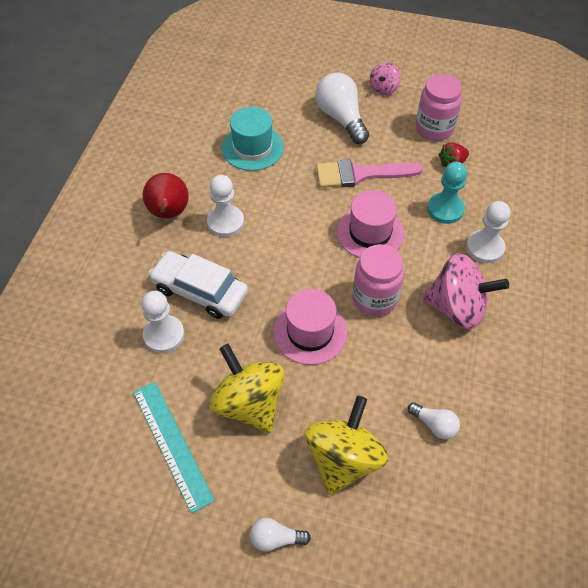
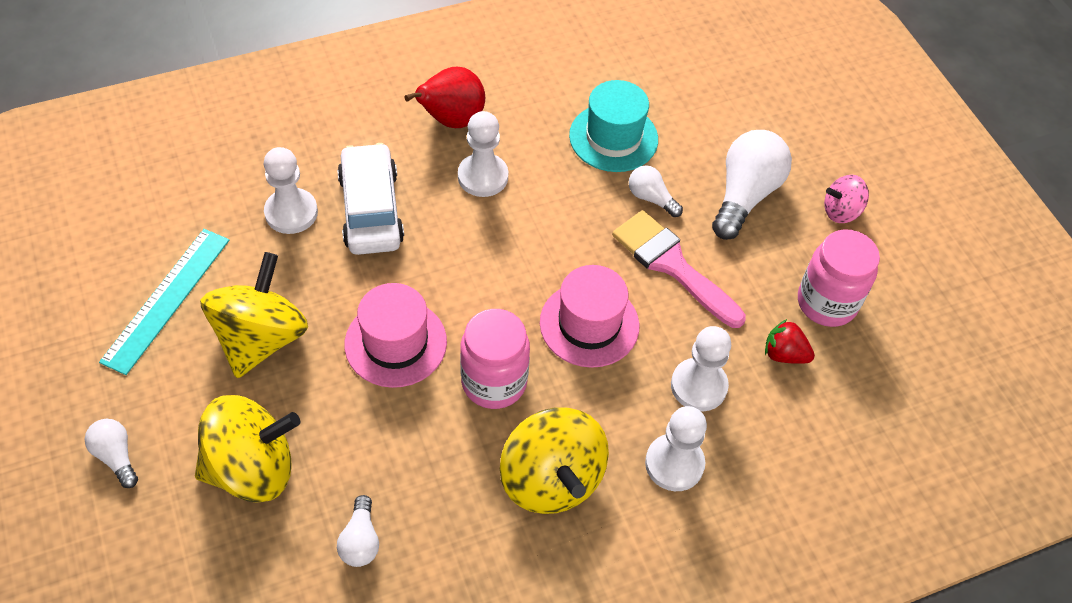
camera: 50 degrees right, 0 degrees up
(309, 157) = (651, 198): none -> white light bulb
(445, 209) = (698, 386): turquoise pawn -> white pawn
(457, 307) = (551, 479): pink spinning top -> yellow spinning top

